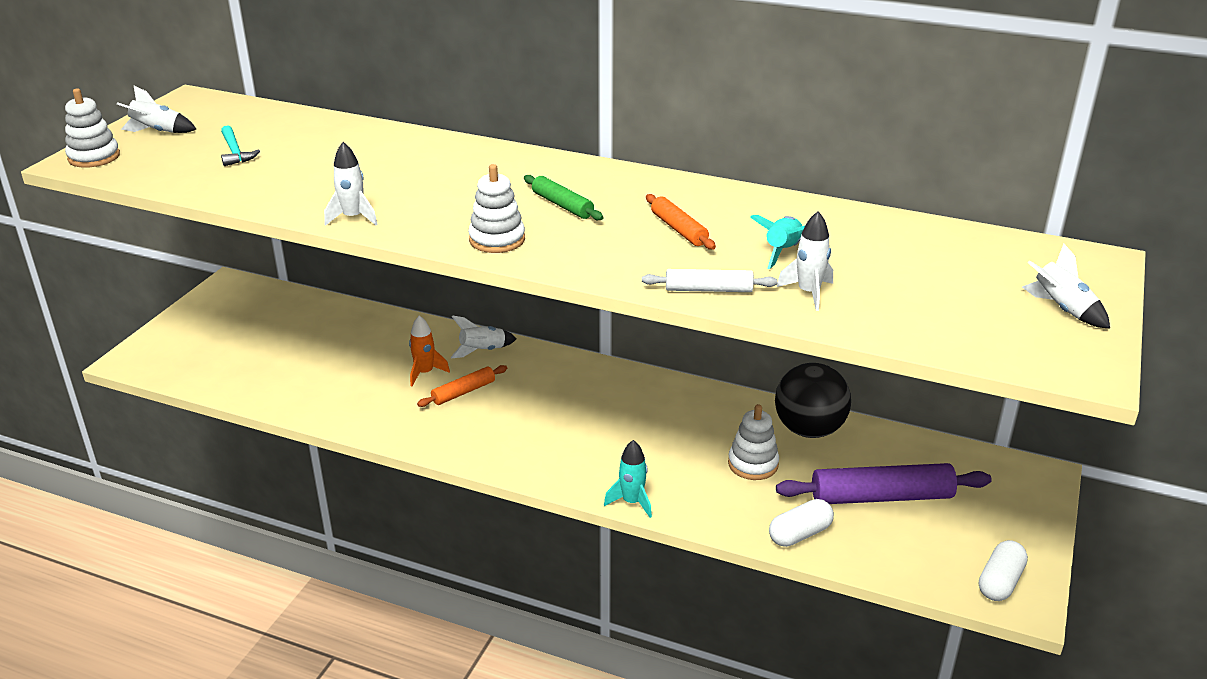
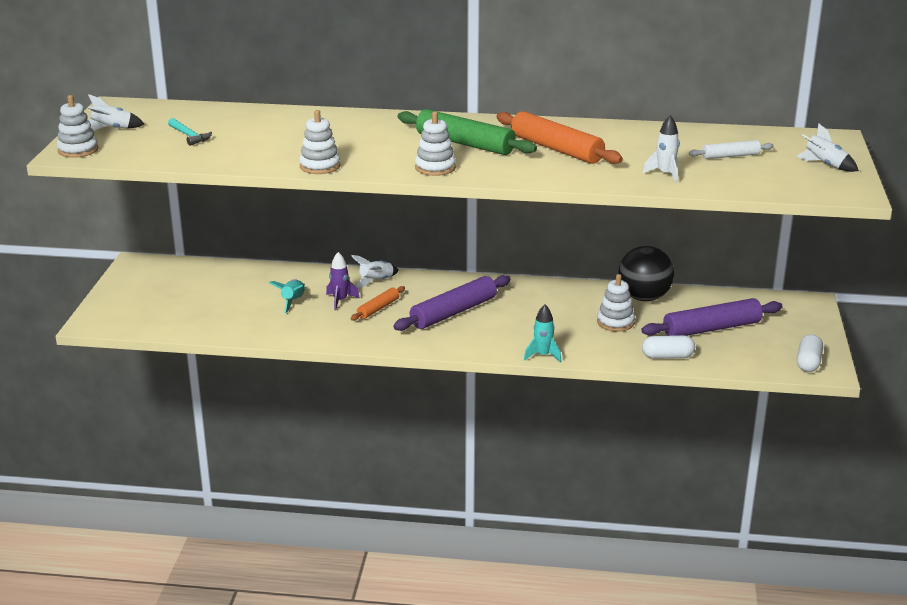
camera: 15 degrees left, 5 degrees down
(353, 218) = (320, 166): white rocket -> white stacking toy
(425, 373) = (340, 300): orange rocket -> purple rocket
(552, 413) = (454, 312): none -> purple rolling pin
(562, 205) = (465, 143): green rolling pin -> green rolling pin, size x1.85
(678, 229) = (556, 149): orange rolling pin -> orange rolling pin, size x1.85
(708, 289) = (599, 179): white rolling pin -> white rolling pin (730, 156)
(782, 251) = (633, 154): turquoise rocket -> turquoise rocket (292, 301)
(800, 534) = (667, 356): white capsule -> white capsule turned 45 degrees clockwise

